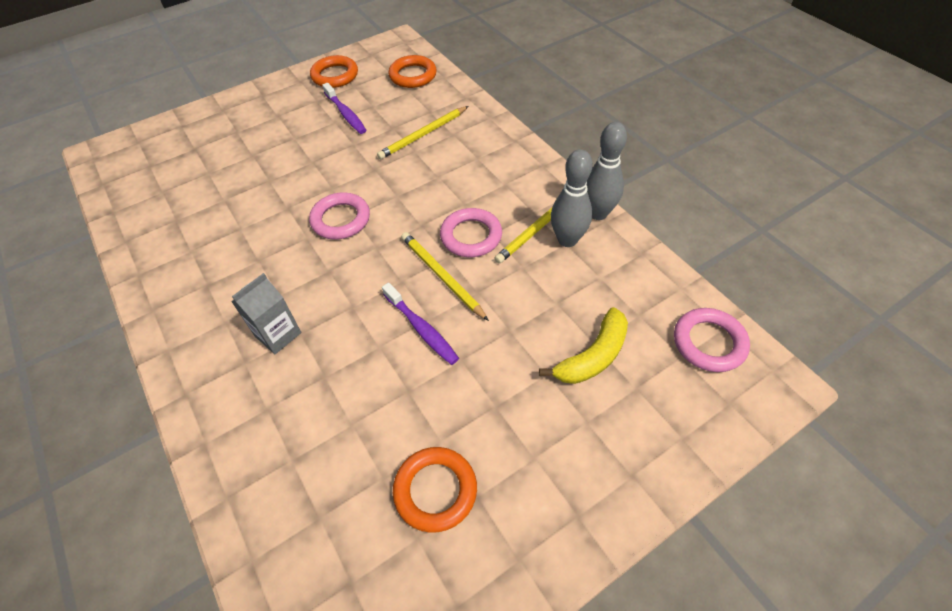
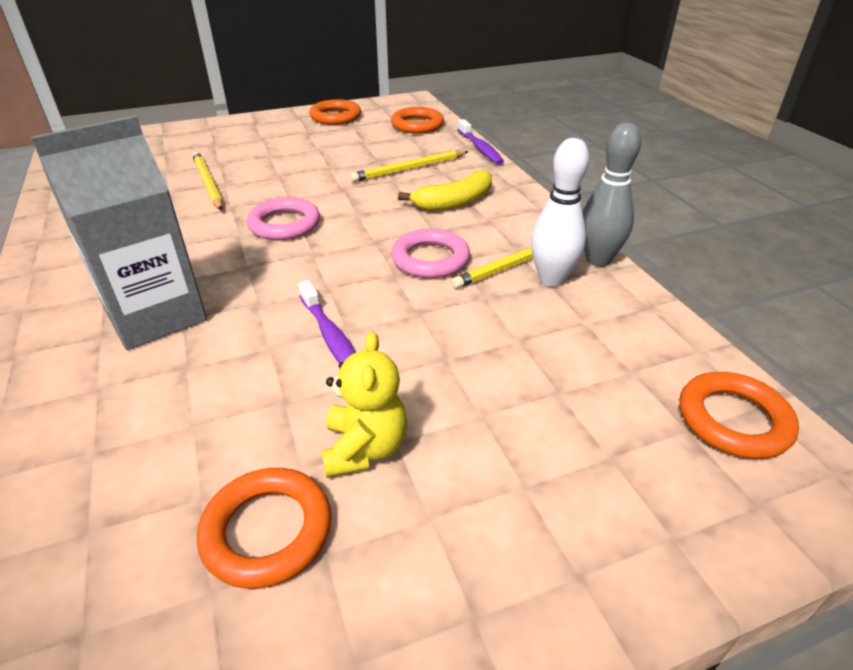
camera: 10 degrees right, 15 degrees down
(278, 334) = (156, 315): grey carton -> grey carton, size x1.82
(346, 114) = (333, 144): purple toothbrush -> purple toothbrush (480, 148)
(441, 276) = (379, 291): yellow pencil -> yellow pencil (208, 183)
(477, 417) = (365, 448): none -> yellow teddy bear
(567, 240) = (551, 279): grey bowling pin -> white bowling pin
(593, 356) = (554, 406): yellow banana -> yellow banana (454, 202)
(709, 342) = (733, 420): pink ring -> orange ring

